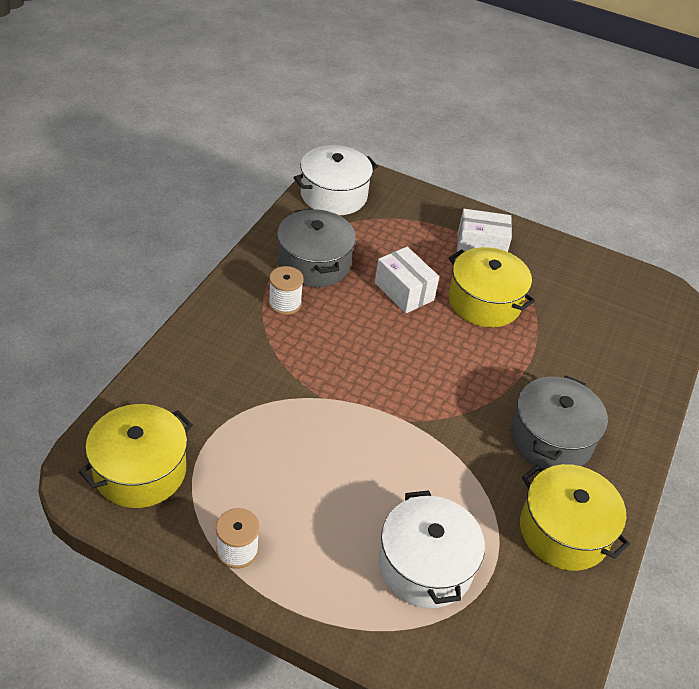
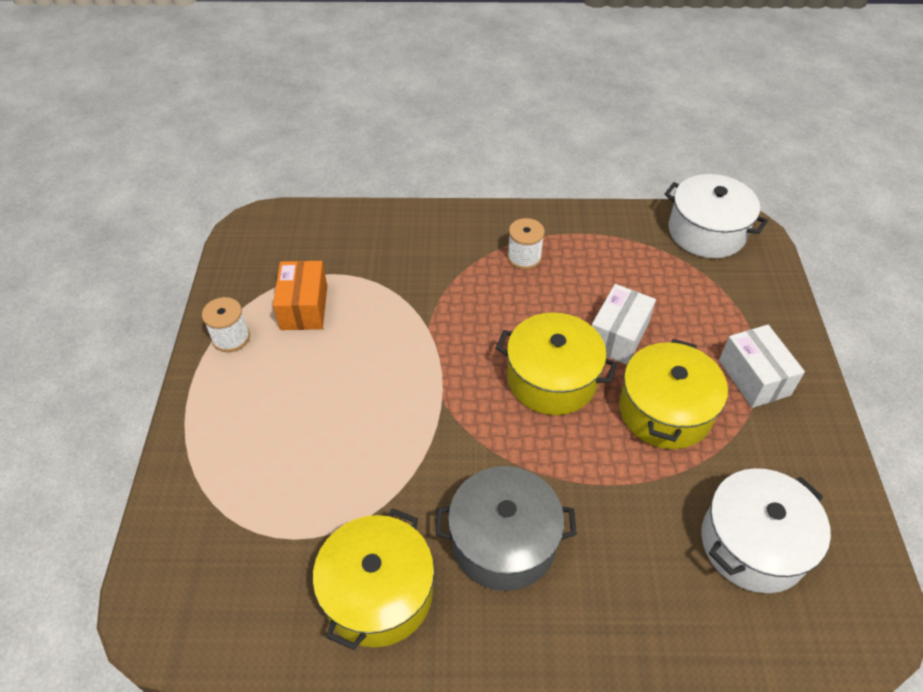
camera: 70 degrees right, 5 degrees up
(140, 470) = (279, 250): yellow pot -> yellow pot (552, 379)
(237, 477) = (304, 307): none -> orange box
(314, 263) = (594, 256): grey pot -> none
(425, 565) = (275, 477): white pot -> white pot (753, 543)

